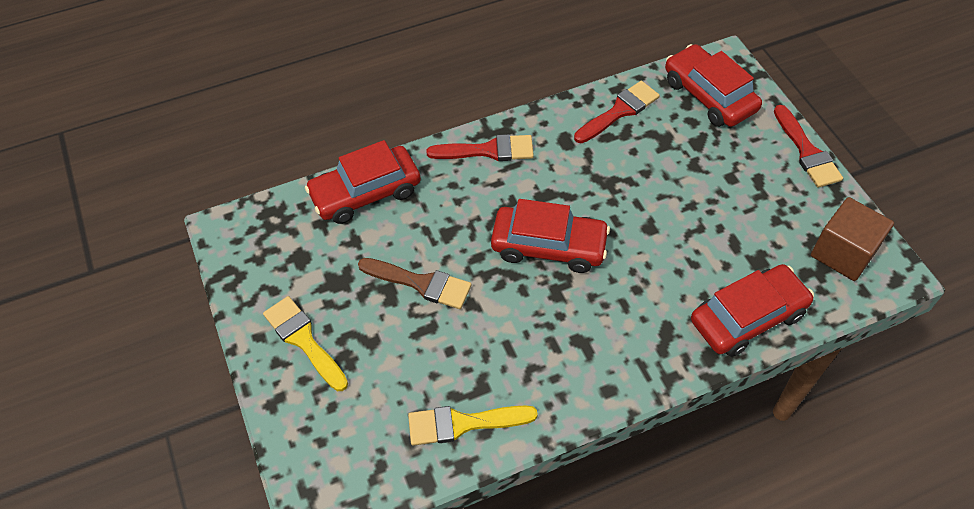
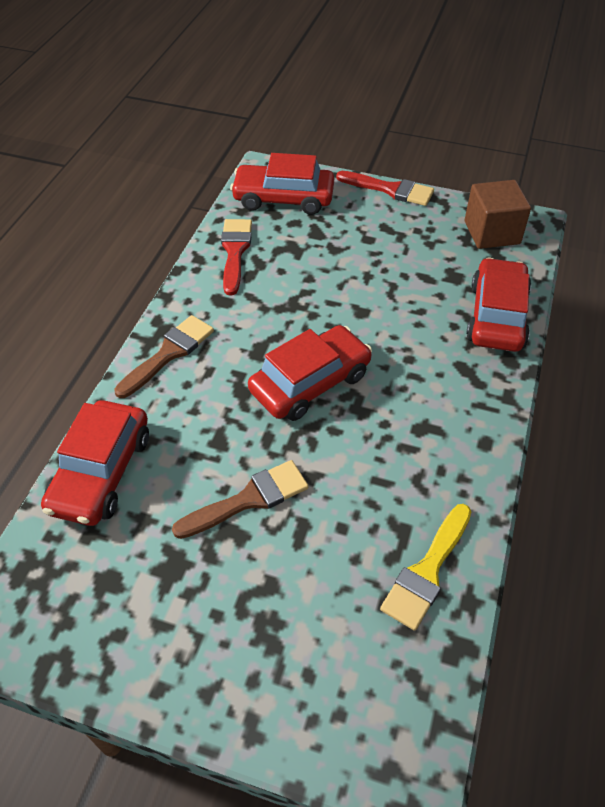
camera: 50 degrees left, 5 degrees down
(304, 340) = (207, 647): yellow brush -> none
(488, 150) = (169, 353): red brush -> brown brush

